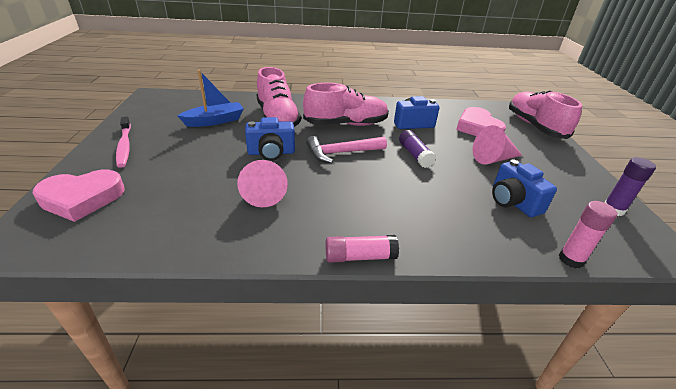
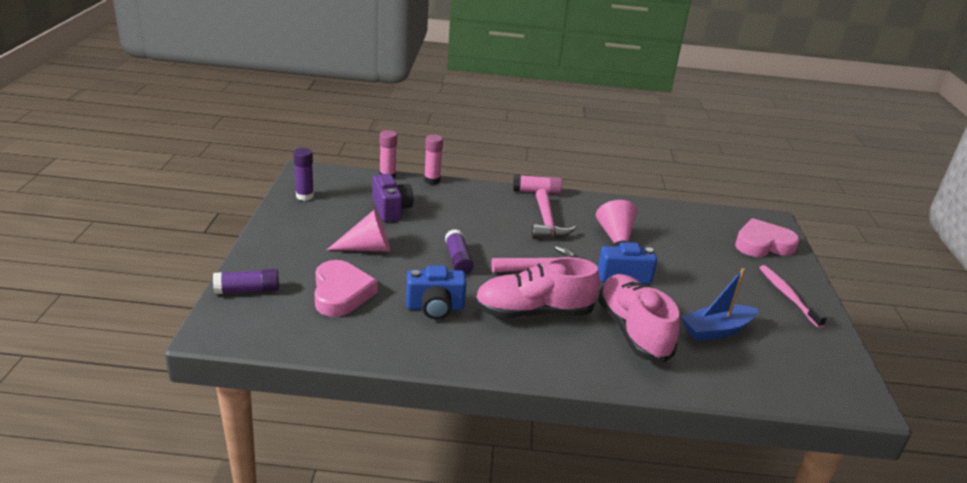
camera: 175 degrees left, 5 degrees down
(341, 202) = (547, 223): none -> pink hammer
(510, 260) = (432, 180): none -> pink glue stick
(513, 202) = (391, 209): blue camera -> purple camera
(535, 126) = (247, 290): pink shoe -> purple glue stick

